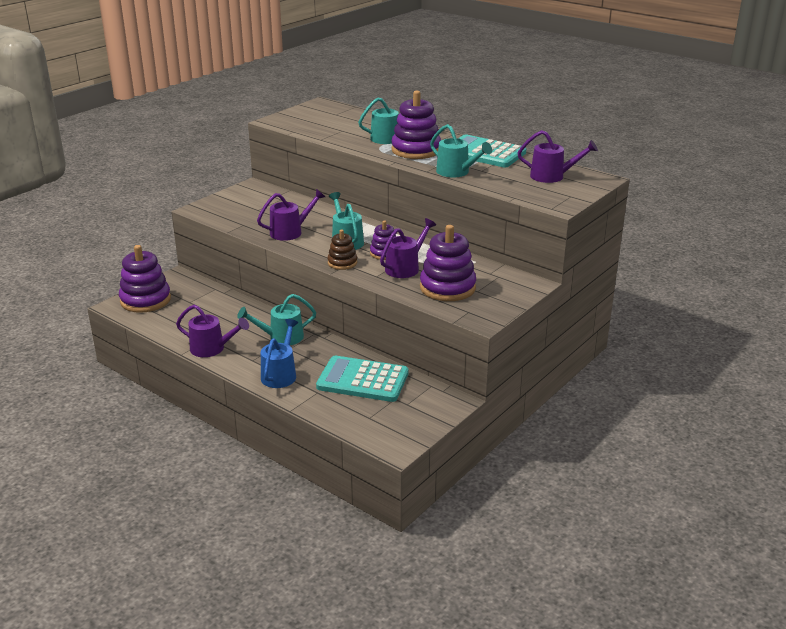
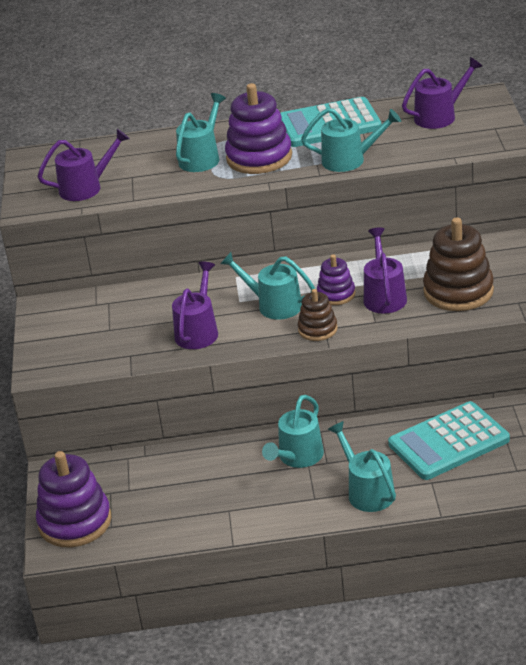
camera: 40 degrees left, 5 degrees up
(212, 349) = (253, 517): purple watering can -> purple watering can (86, 187)
(280, 374) = (367, 491): blue watering can -> turquoise watering can
(447, 288) = (458, 291): purple stacking toy -> brown stacking toy

